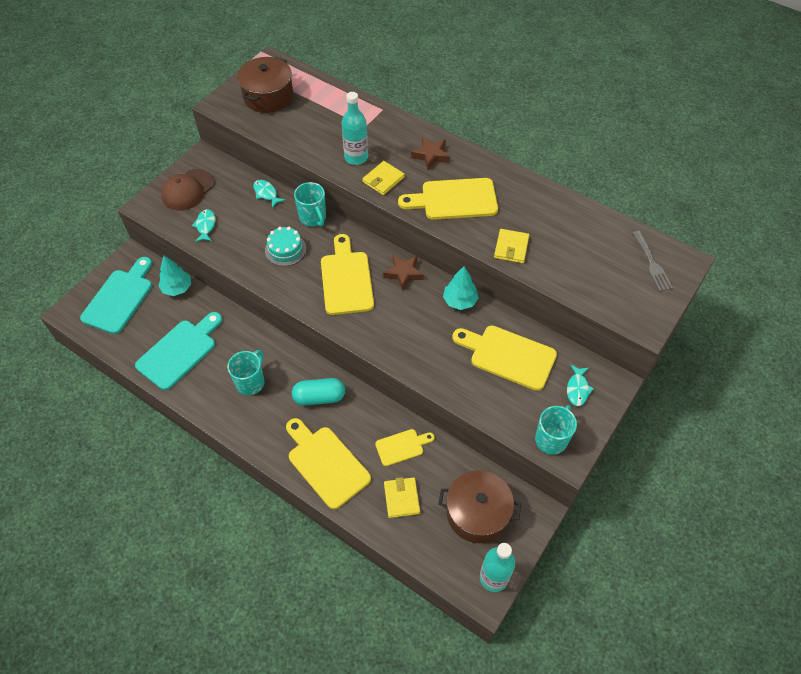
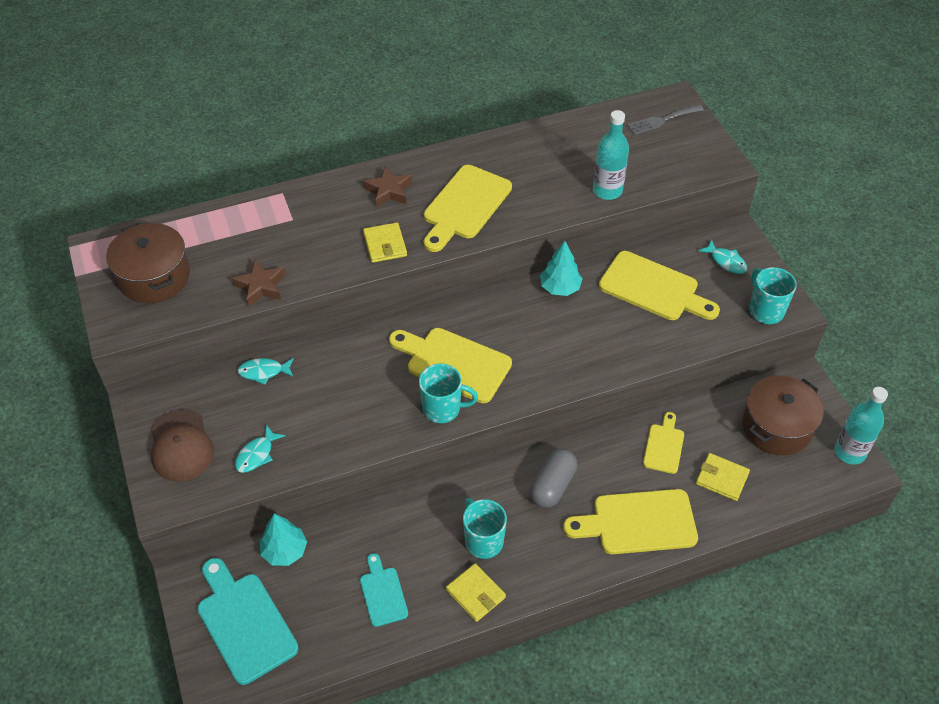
camera: 55 degrees left, 5 degrees down
(179, 352) = (383, 593): turquoise cutting board -> turquoise cutting board, size x0.57
(205, 226) = (256, 454): turquoise fish -> turquoise fish turned 90 degrees counterclockwise
(285, 249) = (364, 395): turquoise cake -> none
(313, 218) = (341, 348): turquoise mug -> turquoise mug (443, 409)
(319, 397) = (552, 486): turquoise capsule -> grey capsule
(356, 157) = (331, 250): turquoise bottle -> turquoise bottle (607, 191)
(403, 273) = (488, 312): brown star -> brown star (260, 286)
(508, 356) = (653, 288): yellow cutting board -> yellow cutting board turned 120 degrees counterclockwise
(511, 247) = (562, 199): yellow wallet -> yellow wallet (475, 594)
(652, 264) = (662, 120): grey fork -> grey fork turned 135 degrees clockwise

